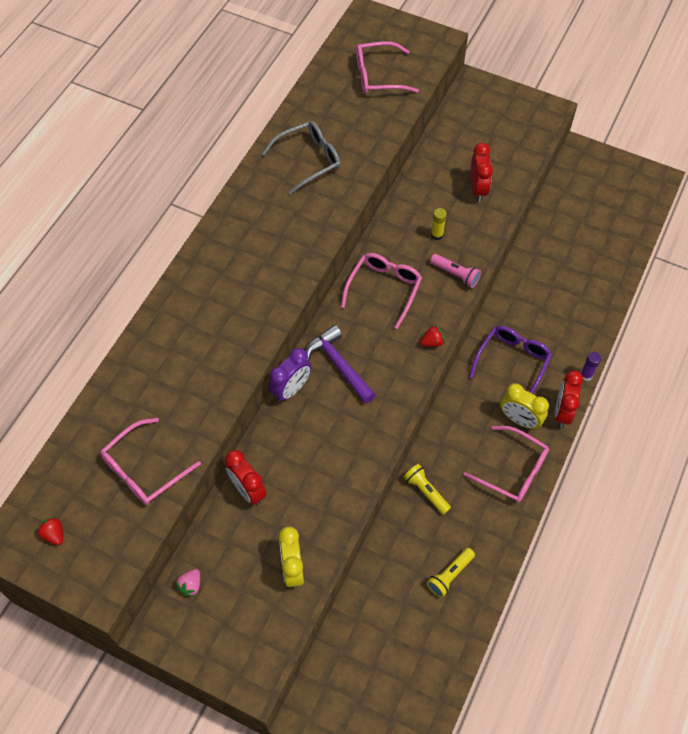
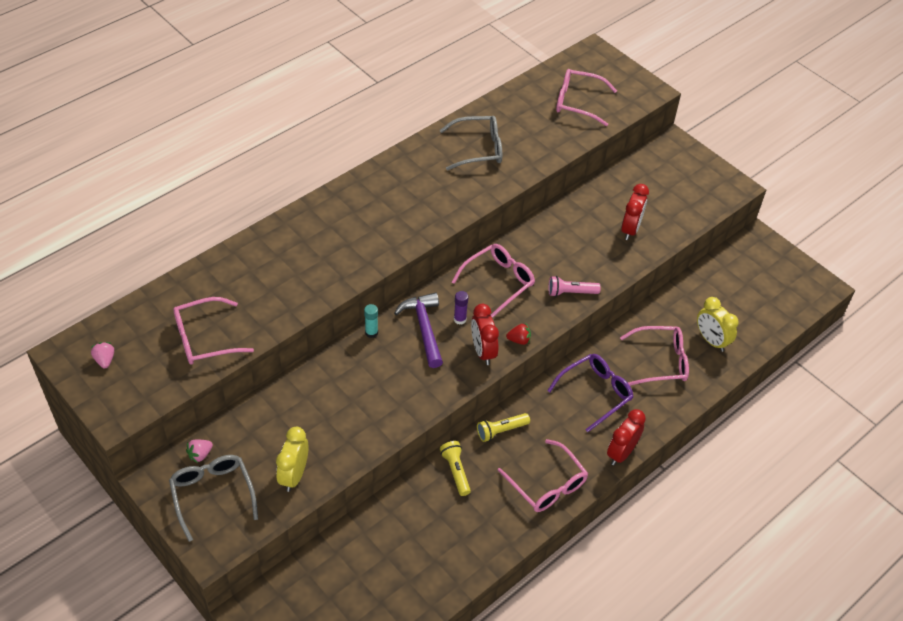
camera: 20 degrees right, 10 degrees down
(54, 534) = (105, 360): red strawberry -> pink strawberry
(225, 622) = (213, 495): none -> grey glasses
(247, 490) = (289, 398): red clock -> red clock (483, 351)
(291, 389) = (371, 333): purple clock -> turquoise glue stick
(437, 235) = (571, 254): yellow glue stick -> none
(450, 575) = (440, 549): yellow flashlight -> yellow flashlight (501, 430)
(455, 274) = (571, 292): pink flashlight -> pink flashlight turned 120 degrees clockwise
(519, 419) = (576, 444): yellow clock -> yellow clock (711, 340)
(553, 307) = (660, 361): none -> pink glasses
(586, 375) = (661, 430): purple glue stick -> purple glue stick (460, 319)

